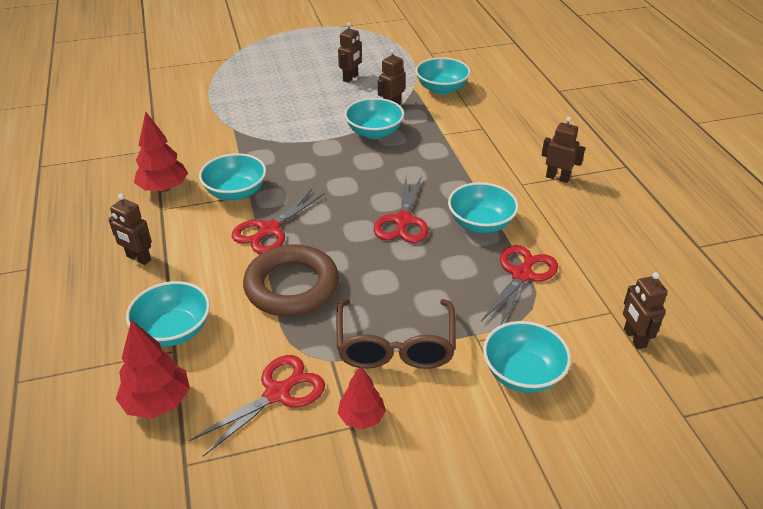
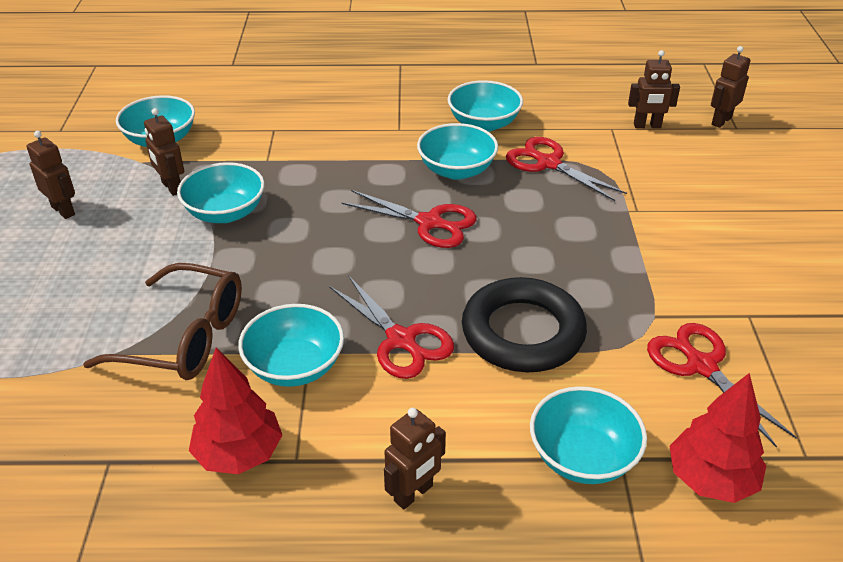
camera: 75 degrees left, 0 degrees up
(292, 286) = (523, 332): brown ring -> black ring
(361, 417) = (737, 306): red tree -> none
(395, 346) = (639, 266): brown glasses -> brown glasses (185, 338)
(522, 373) = (684, 194): turquoise bowl -> turquoise bowl (484, 124)
(557, 178) = (399, 106): brown robot -> brown robot (721, 121)

